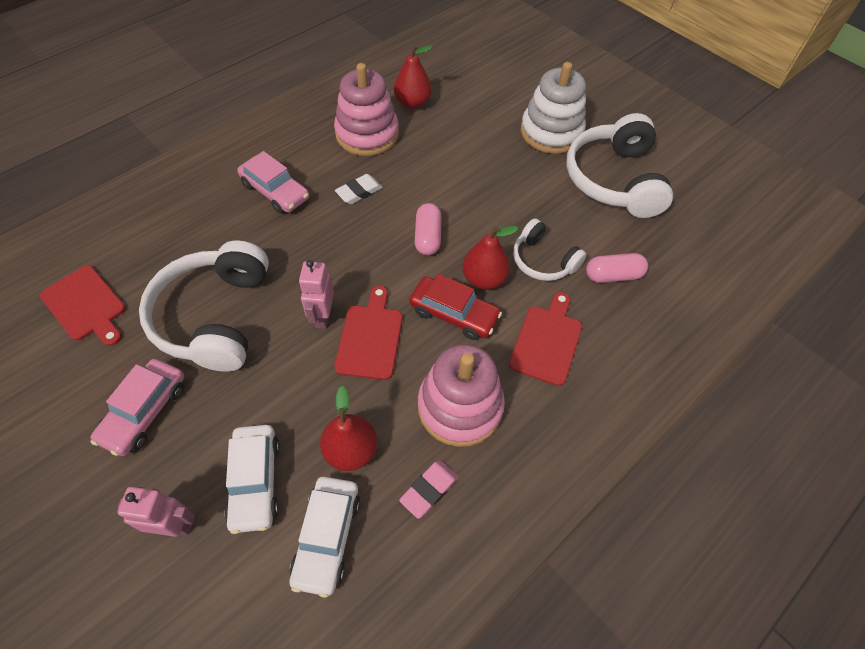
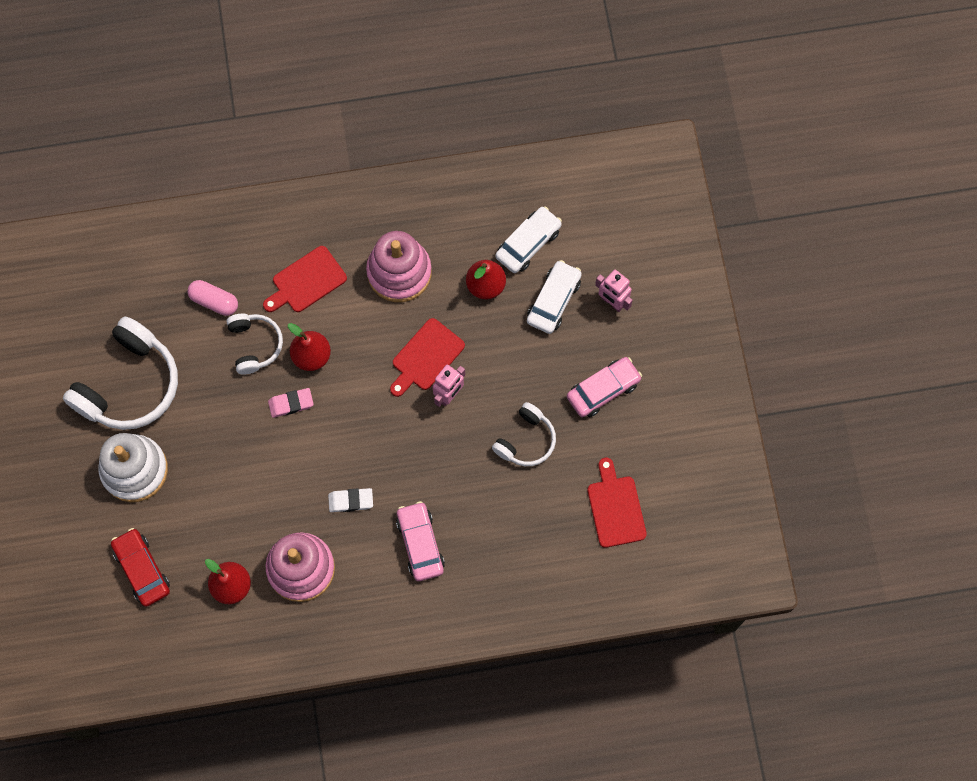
camera: 145 degrees left, 15 degrees up
(215, 317) = (526, 440): white headphones -> white headphones, size x0.56
(428, 237) = (326, 420): pink capsule -> none
(429, 490) = (453, 234): pink eraser -> pink eraser (291, 404)
(454, 314) = (355, 340): red car -> red car (142, 569)

